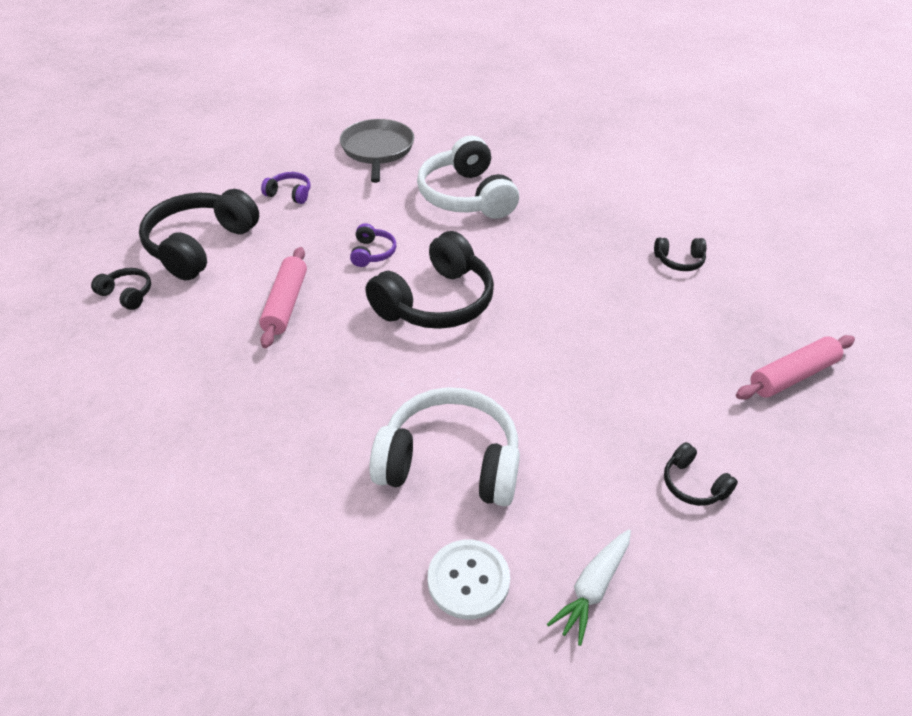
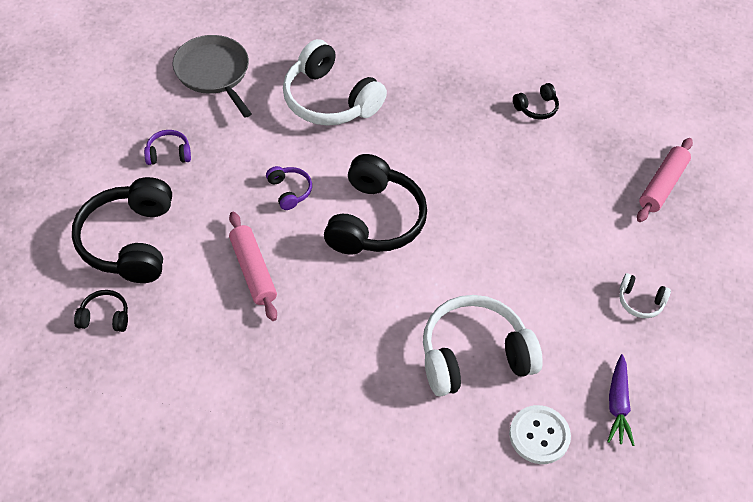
camera: 30 degrees left, 10 degrees up
(592, 589) = (617, 405): white carrot -> purple carrot
(693, 484) = (640, 301): black headphones -> white headphones

